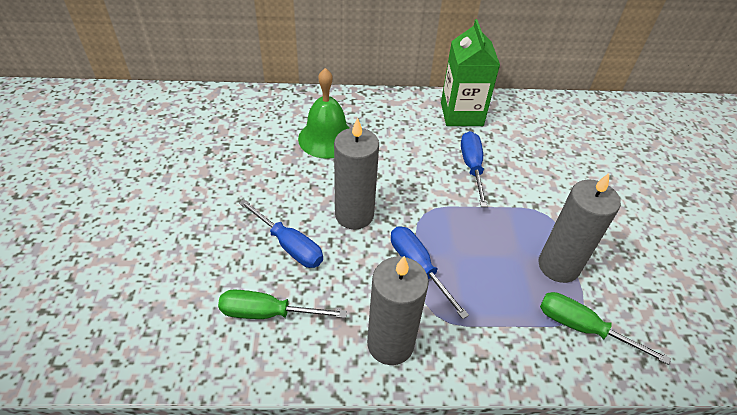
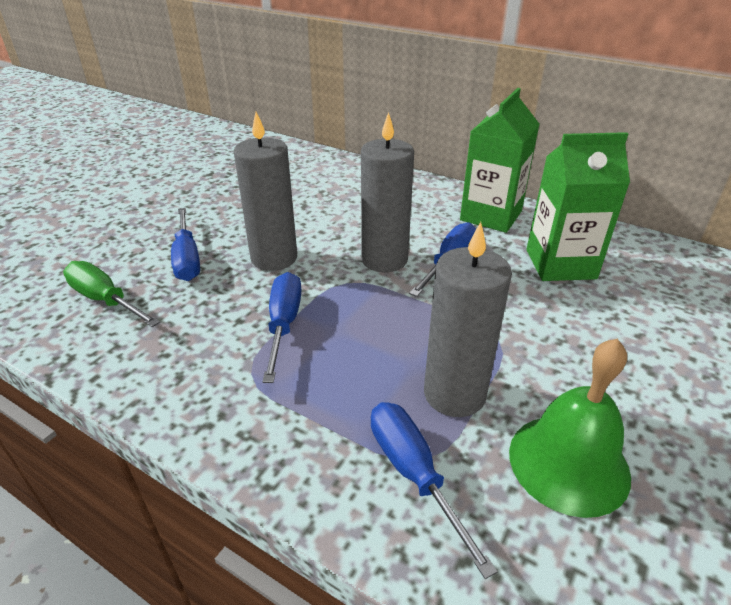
camera: 35 degrees right, 10 degrees down
(327, 138) = (321, 194): green bell -> green bell (568, 463)
(390, 344) = (175, 375): grey candle -> grey candle (384, 259)
(534, 140) = (560, 264): none -> green carton
(582, 328) = (413, 473): green screwdriver -> blue screwdriver

